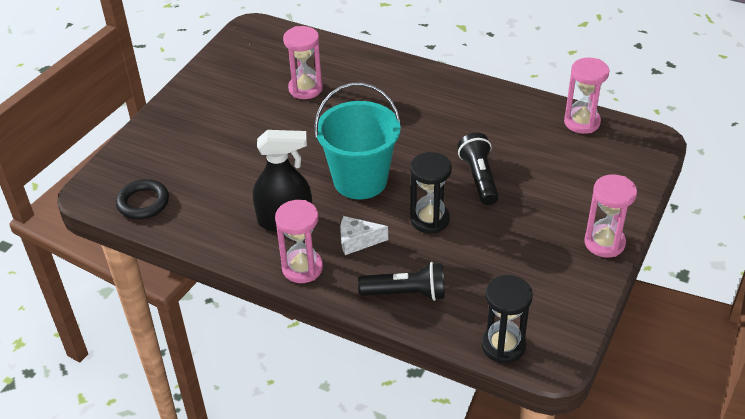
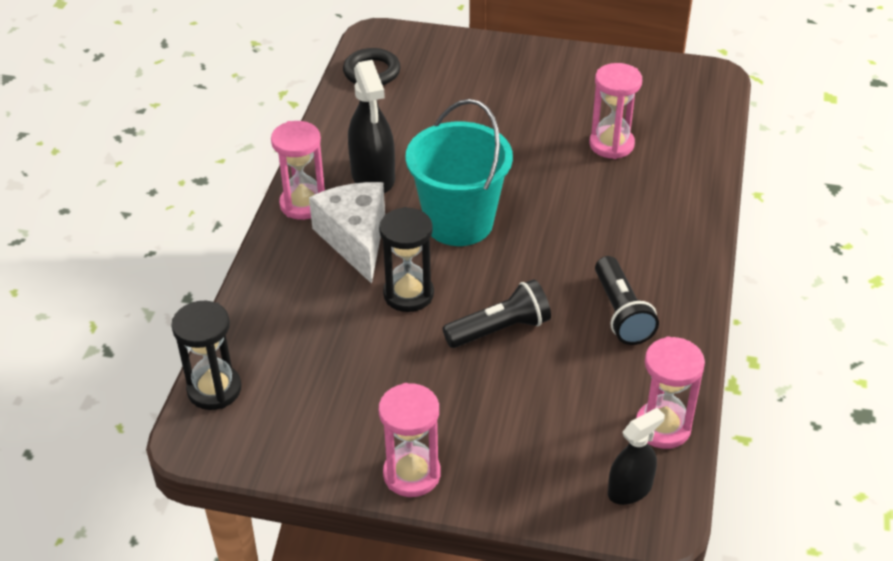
camera: 75 degrees right, 0 degrees up
(357, 241) = (355, 239): white cheese -> white cheese, size x1.77
(406, 293) = (281, 293): black flashlight -> black flashlight (621, 313)
(629, 146) = (630, 489): none -> black spray bottle

